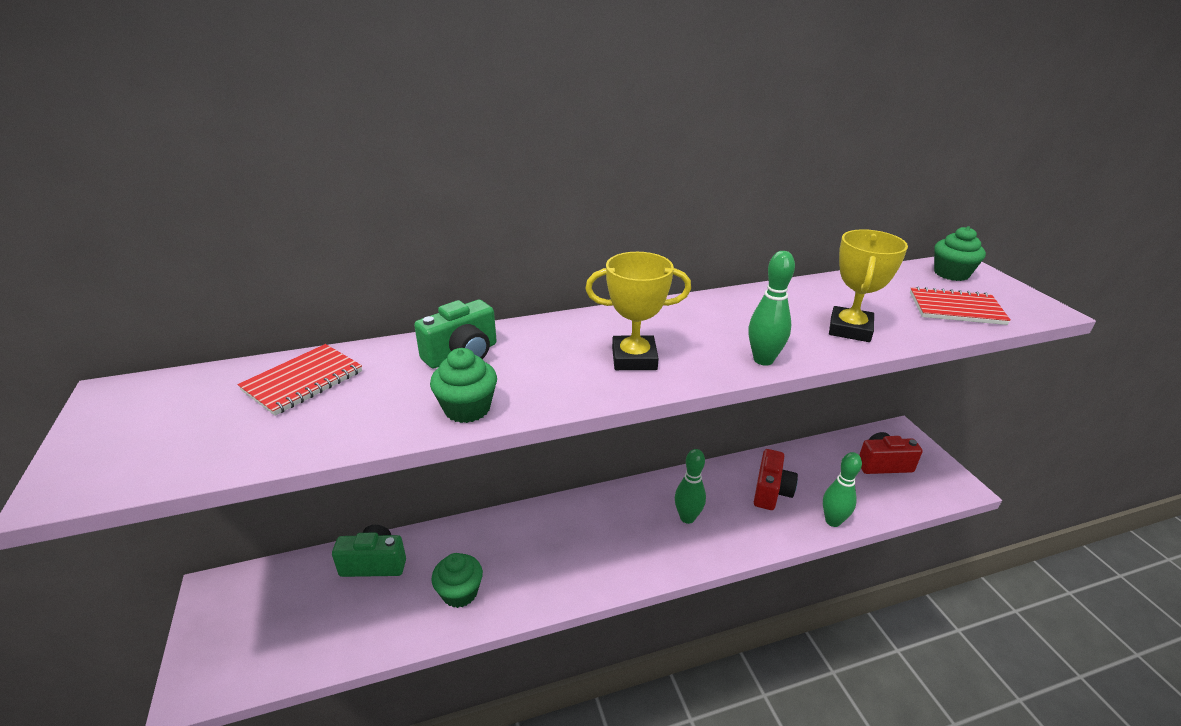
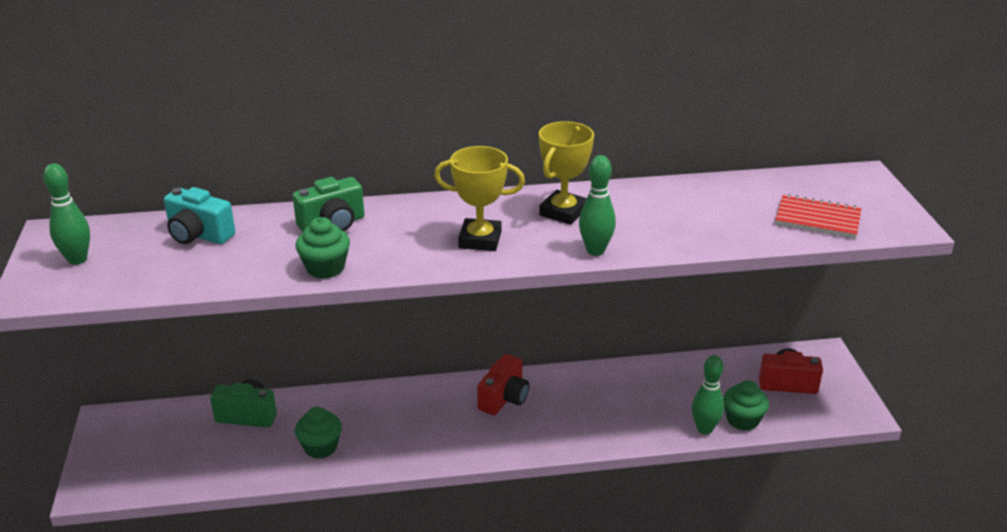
camera: 10 degrees right, 0 degrees up
(303, 381) = (199, 235): red notebook -> turquoise camera
(687, 518) = (555, 410): green bowling pin -> green bowling pin (77, 259)
(771, 491) = (652, 396): red camera -> red camera (504, 398)
(850, 329) = (695, 230): yellow trophy -> yellow trophy (563, 212)
(951, 274) = (843, 183): green cupcake -> green cupcake (742, 420)

